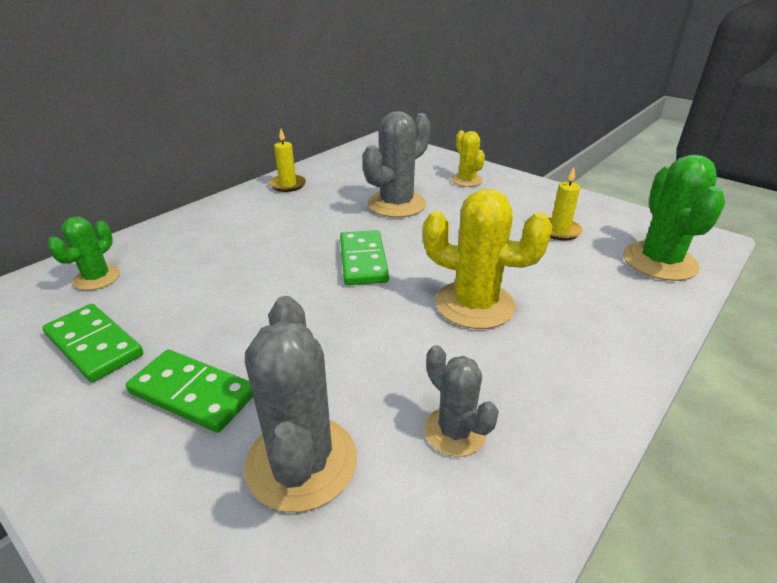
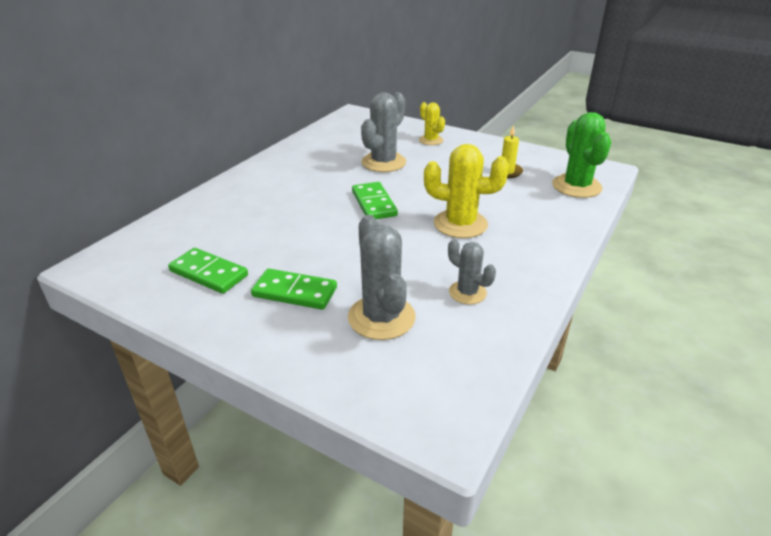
camera: 10 degrees left, 0 degrees up
(97, 278) = (181, 233): green cactus -> none
(288, 185) = (292, 154): yellow candle -> none

